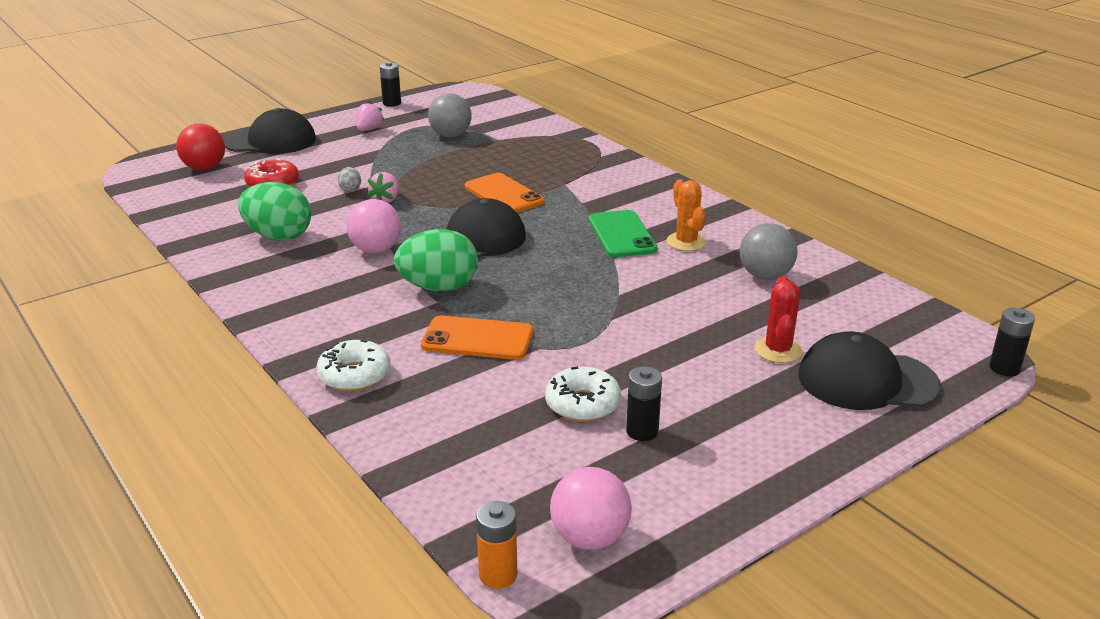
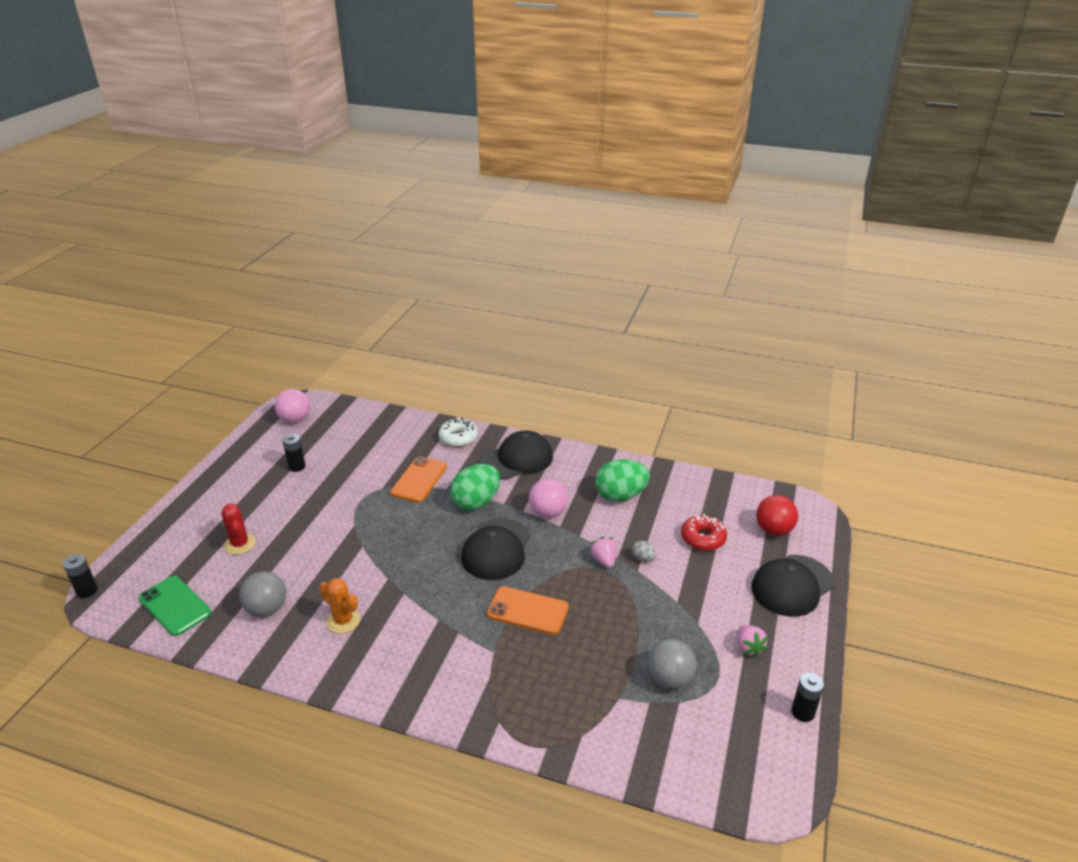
camera: 145 degrees right, 5 degrees up
(477, 339) = (419, 479): orange phone -> orange phone turned 45 degrees counterclockwise
(498, 575) = (322, 397): orange battery -> none
(582, 404) = (335, 468): white donut -> none
(622, 234) = (398, 606): green phone -> green phone (175, 606)
(867, 380) = (180, 544): black cap -> black cap (517, 459)

